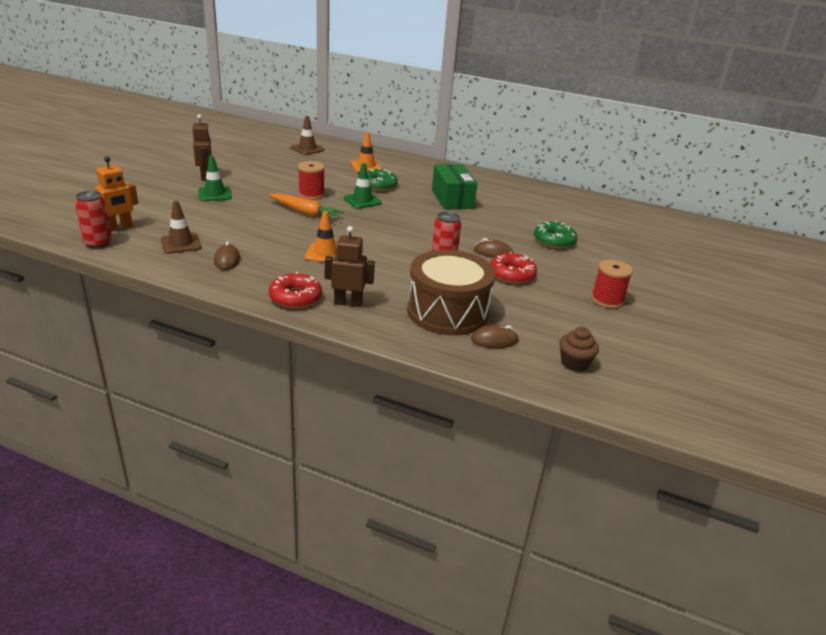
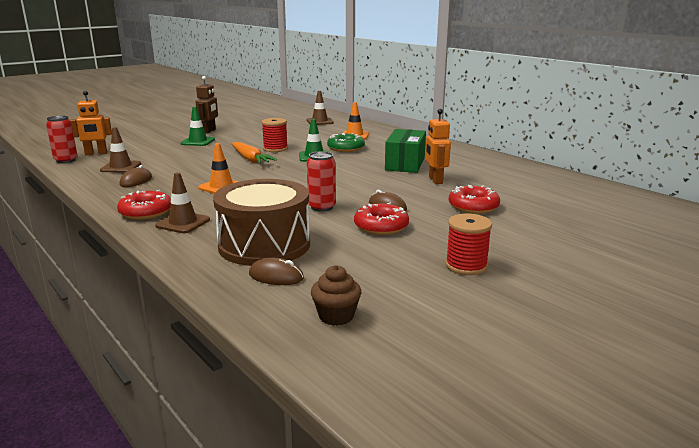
camera: 30 degrees right, 10 degrees down
(348, 303) = (183, 223): brown robot -> brown traffic cone
(497, 216) = (435, 180): none -> orange robot
(554, 241) = (473, 206): green donut -> red donut

